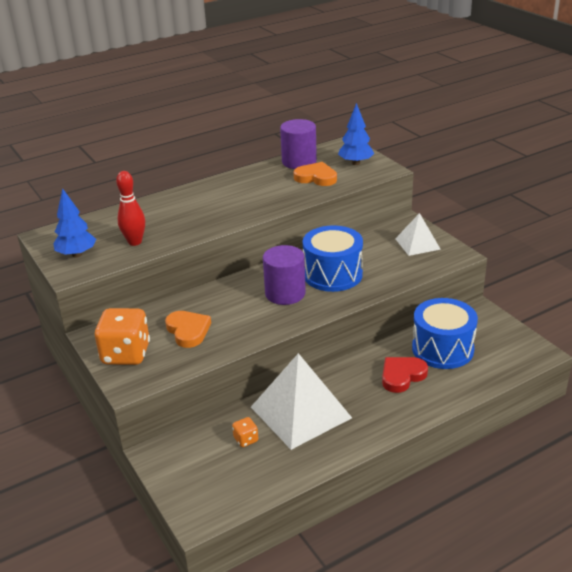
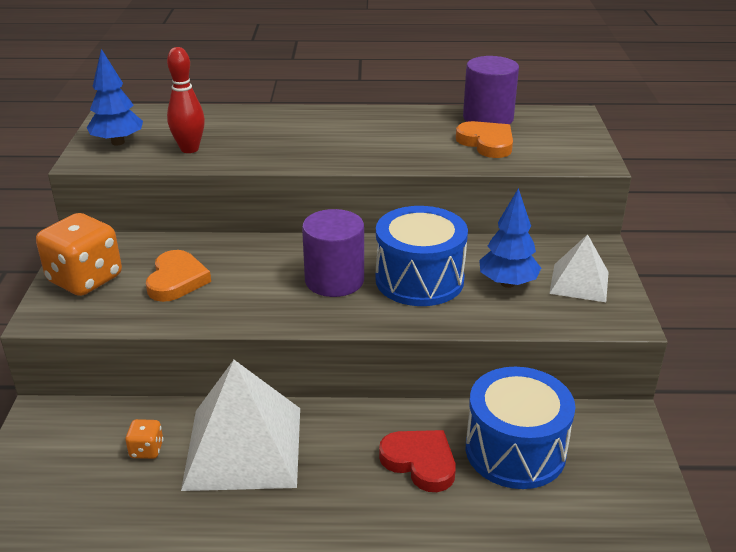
camera: 30 degrees right, 0 degrees up
(355, 163) = (560, 141): blue tree -> blue tree (507, 283)
(402, 376) = (420, 462): red heart -> red heart turned 45 degrees clockwise

